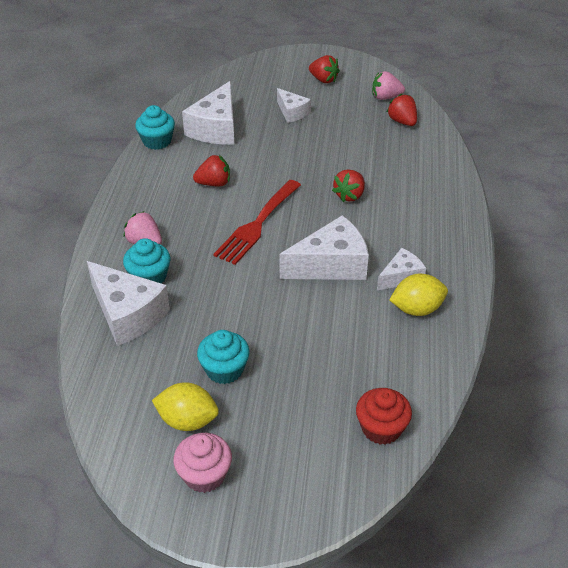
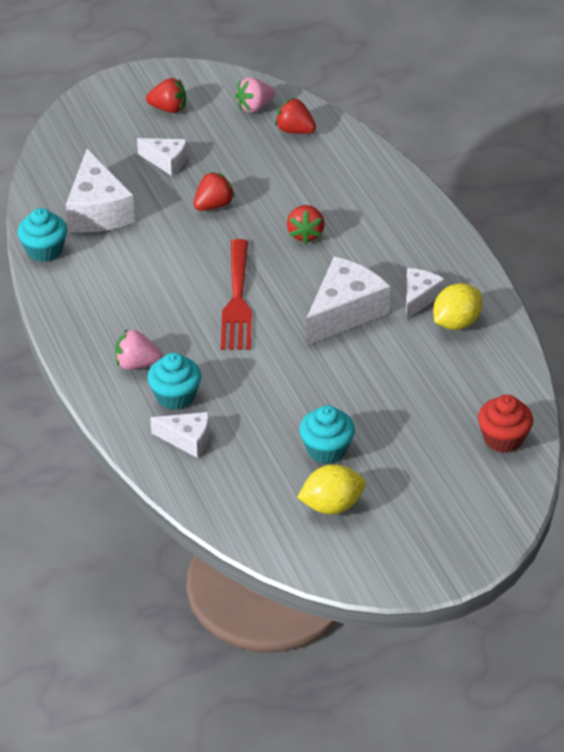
camera: 30 degrees left, 0 degrees up
(127, 314) = (187, 439): white cheese -> white cheese, size x0.57
(204, 475) = (385, 540): pink cupcake -> none
(214, 183) = (153, 274): red strawberry -> red strawberry (213, 205)

